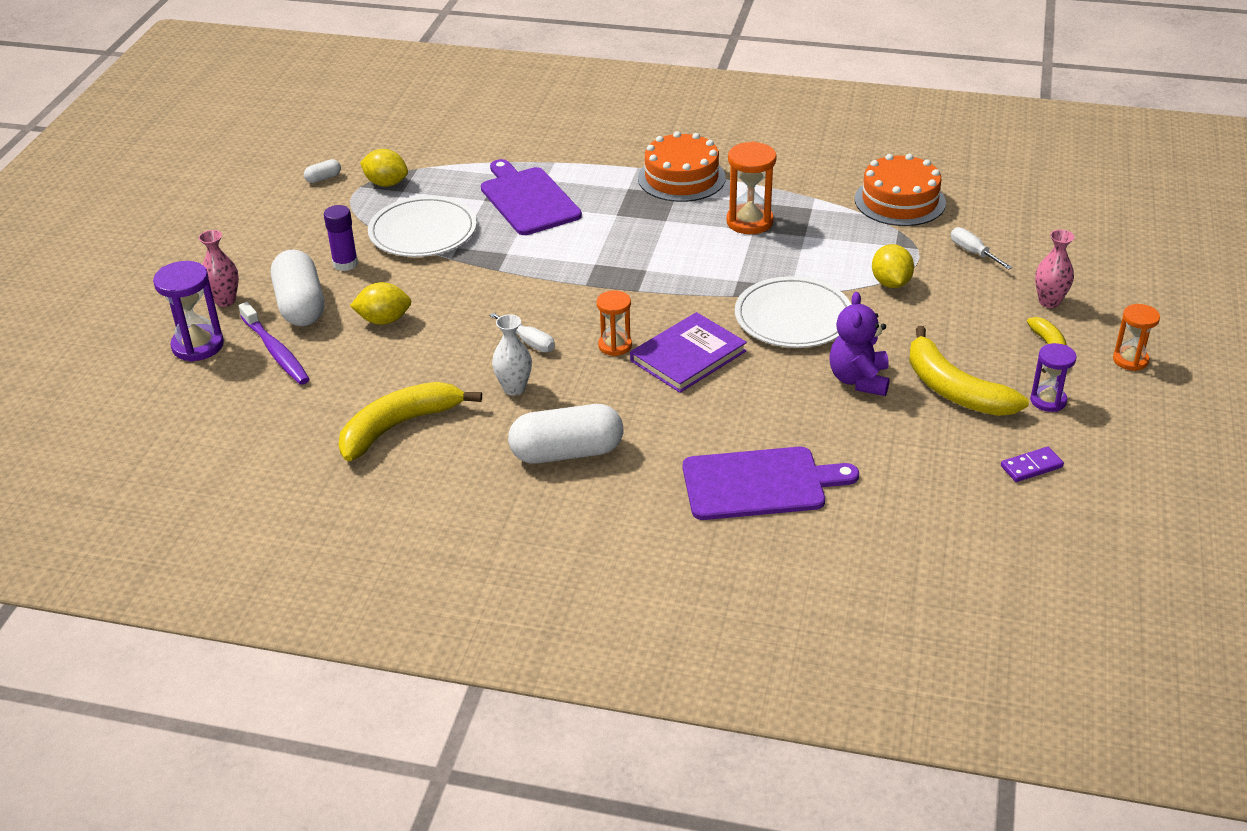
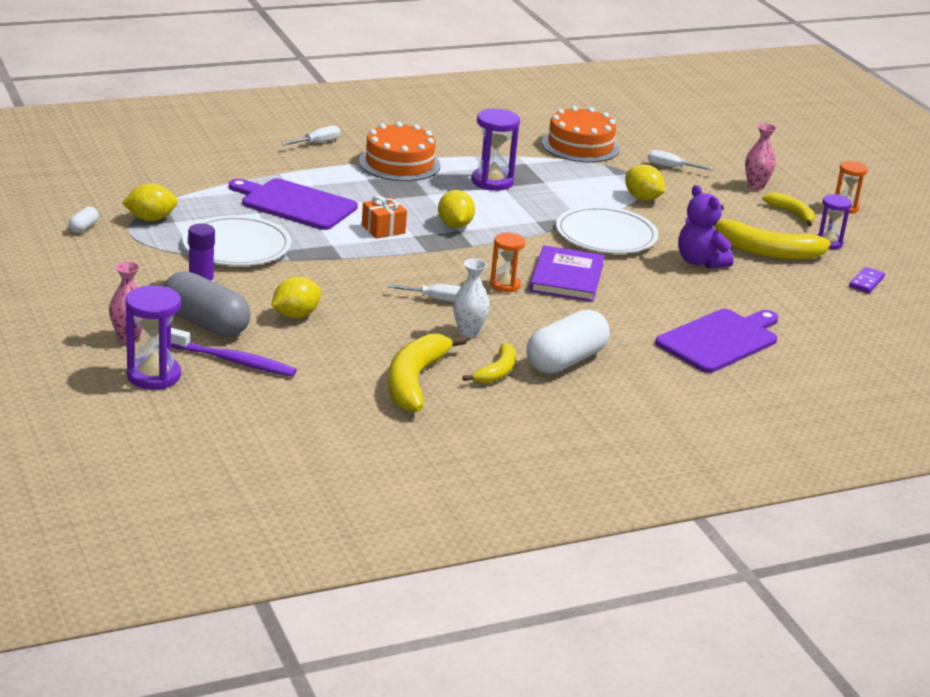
camera: 40 degrees left, 10 degrees down
(300, 305) = (205, 323): white capsule -> grey capsule
(486, 442) = (497, 372): none -> yellow banana
(575, 248) = (383, 229): none -> orange gift
(631, 136) = (318, 143): none -> white screwdriver
(649, 263) = (455, 225): none -> yellow lemon
(749, 222) = (492, 182): orange hourglass -> purple hourglass

